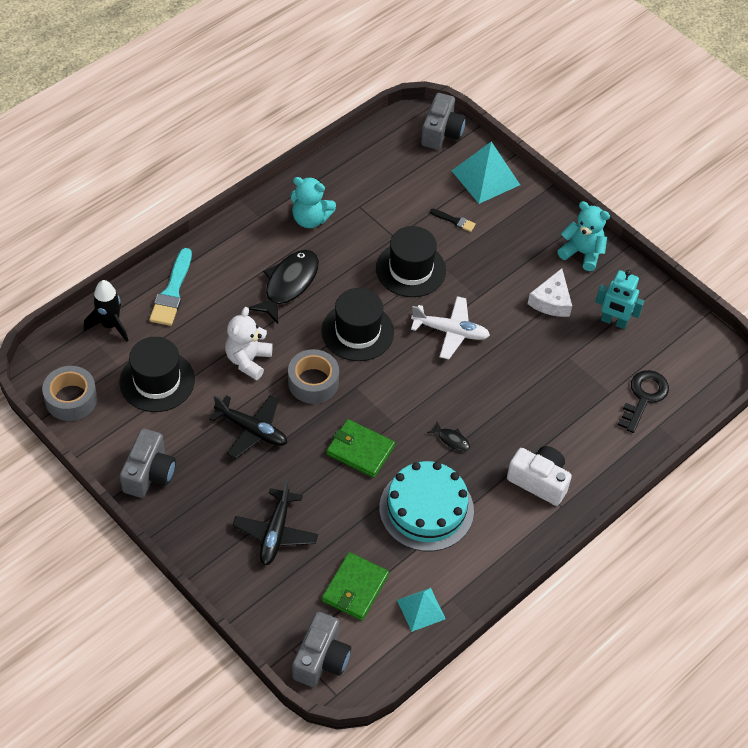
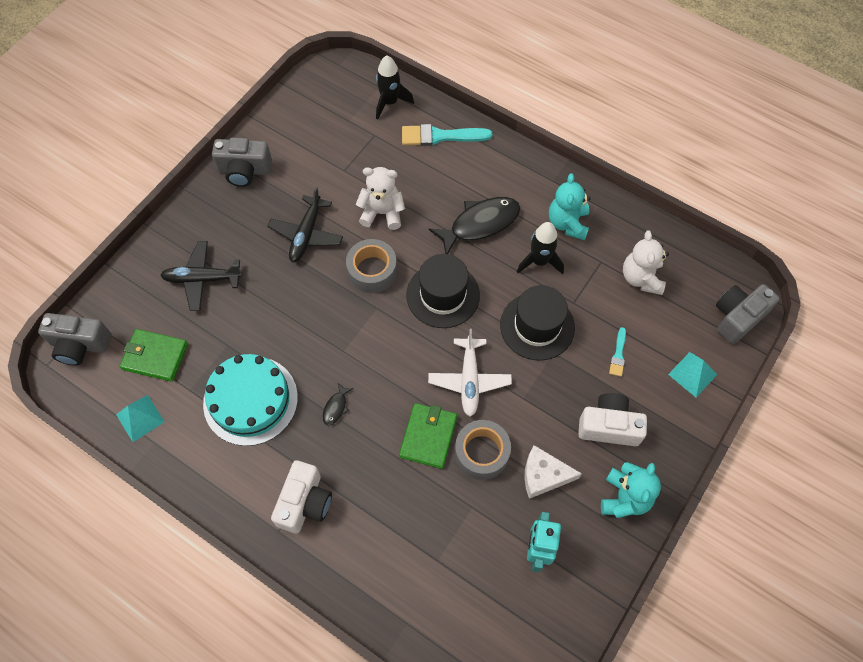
camera: 80 degrees right, 10 degrees up
(71, 399) = (306, 97): grey tape -> grey tape (481, 453)
(157, 381) = (340, 151): black hat -> none
(289, 284) = (480, 224): black fish -> black fish turned 45 degrees counterclockwise
(344, 250) = (539, 261): none -> black rocket
(360, 450) = (305, 328): green wallet -> green wallet (428, 436)
(384, 183) = (641, 278): none -> white teddy bear
(441, 132) = (737, 317): grey camera -> grey camera turned 135 degrees clockwise
(454, 221) = (618, 354): black brush -> turquoise brush
(485, 177) = (692, 374): turquoise pyramid -> turquoise pyramid, size x0.61
(518, 245) = (609, 426): none -> white camera
(643, 397) = (441, 600): black key -> none

